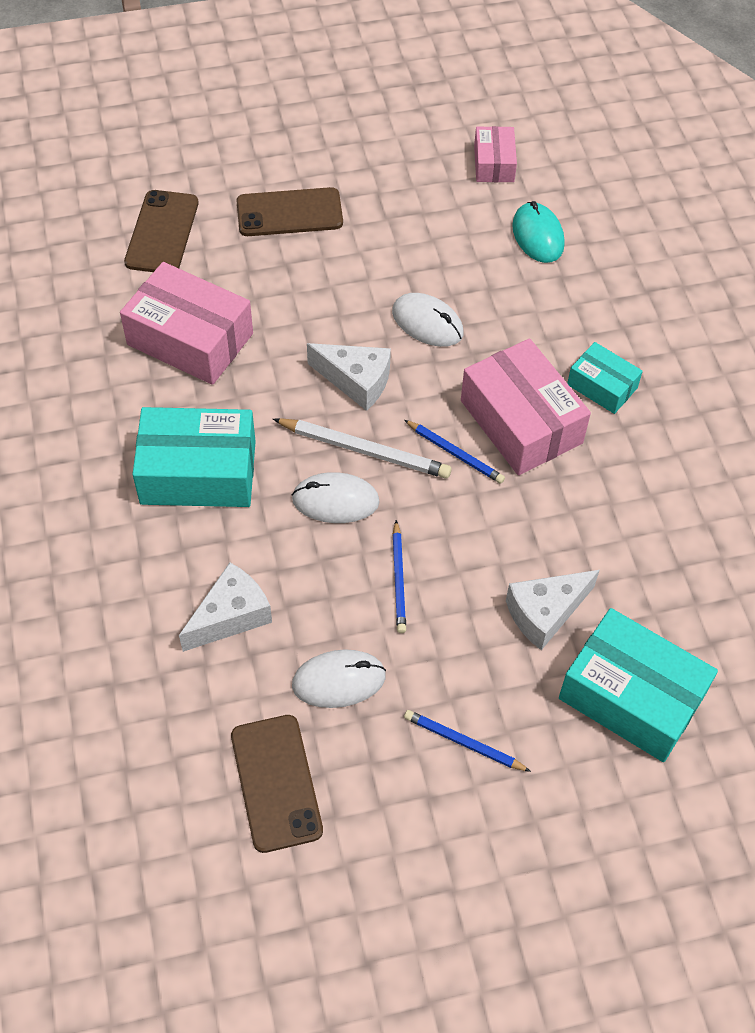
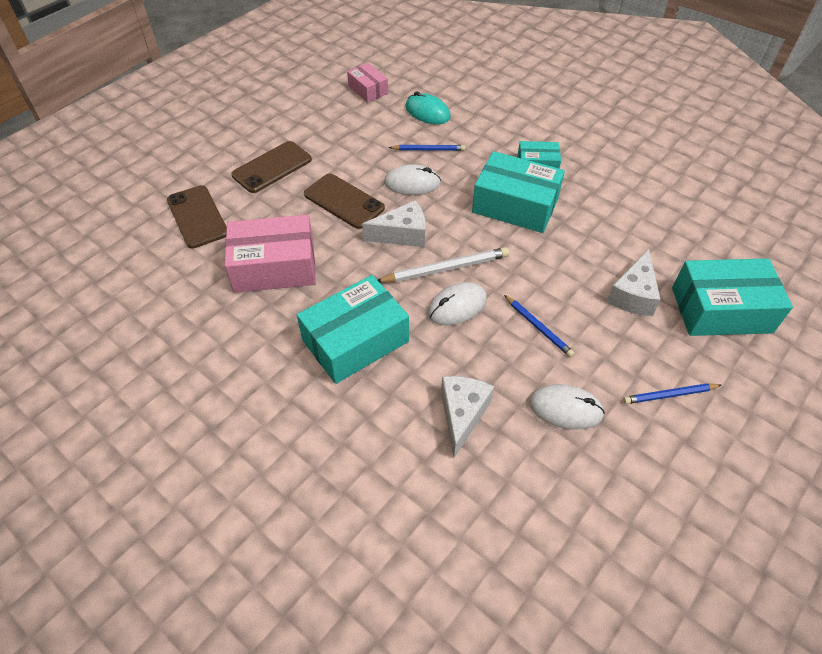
camera: 35 degrees left, 5 degrees down
(276, 783) = (594, 499): brown phone -> brown phone (344, 201)
(339, 680) = (565, 408): white mouse -> white mouse turned 60 degrees clockwise
(455, 453) = (497, 241): blue pencil -> blue pencil (428, 150)
(521, 422) = (515, 205): pink box -> turquoise box

